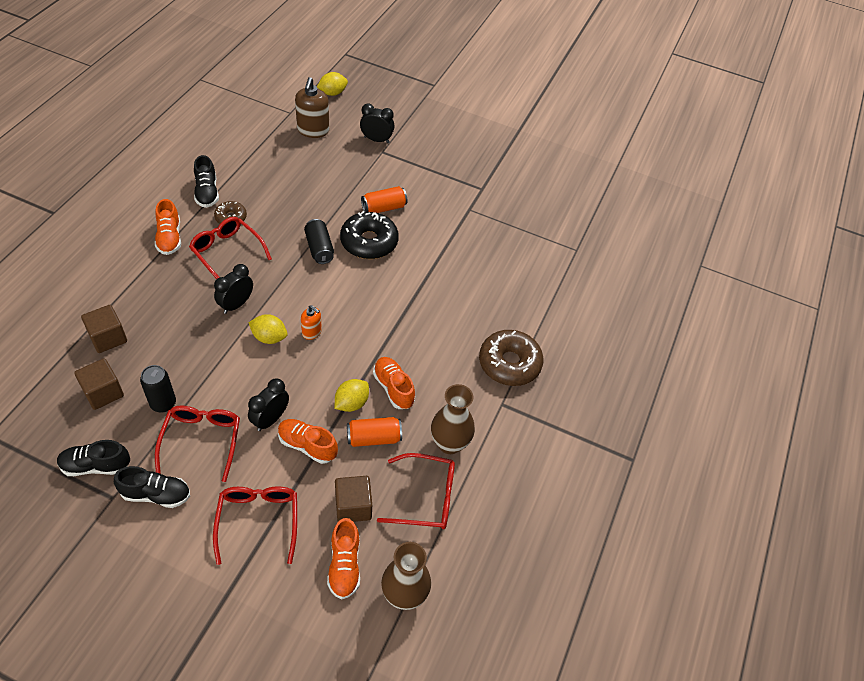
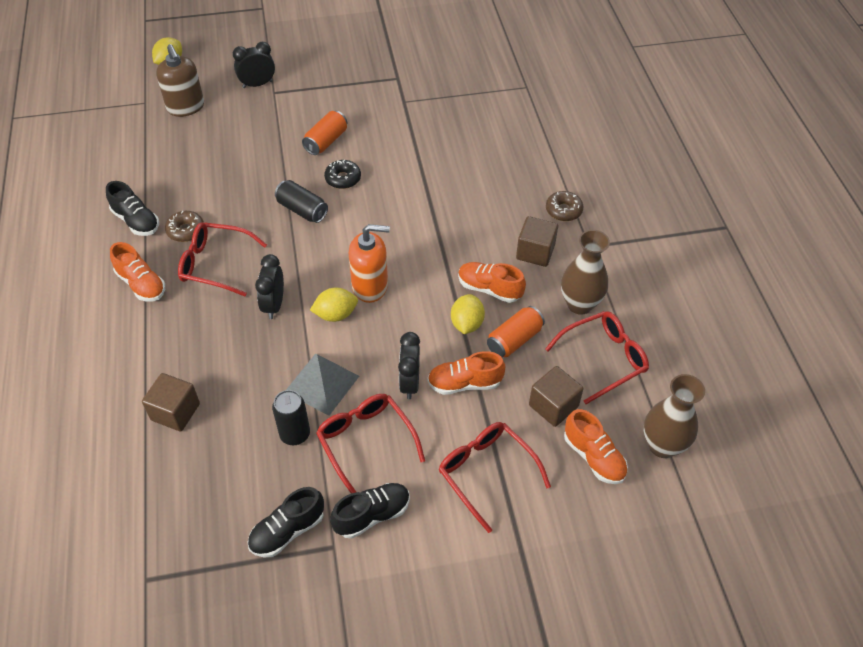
camera: 30 degrees left, 0 degrees up
(103, 392) = (224, 463): brown cube -> brown cube (535, 252)
(213, 380) = (322, 383): none -> grey pyramid
(312, 332) = (370, 286): orange soap dispenser -> orange soap dispenser, size x1.79
(369, 242) = (343, 178): black donut -> black donut, size x0.55
(509, 363) = (563, 210): brown donut -> brown donut, size x0.55

